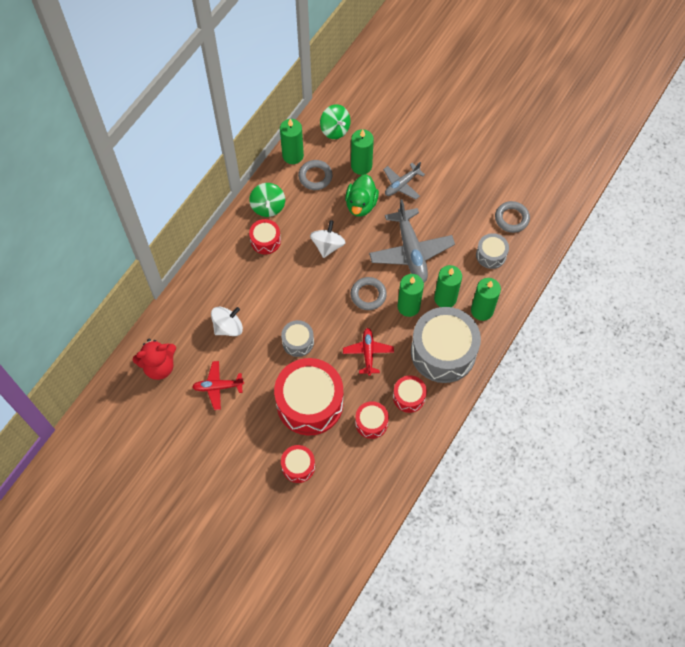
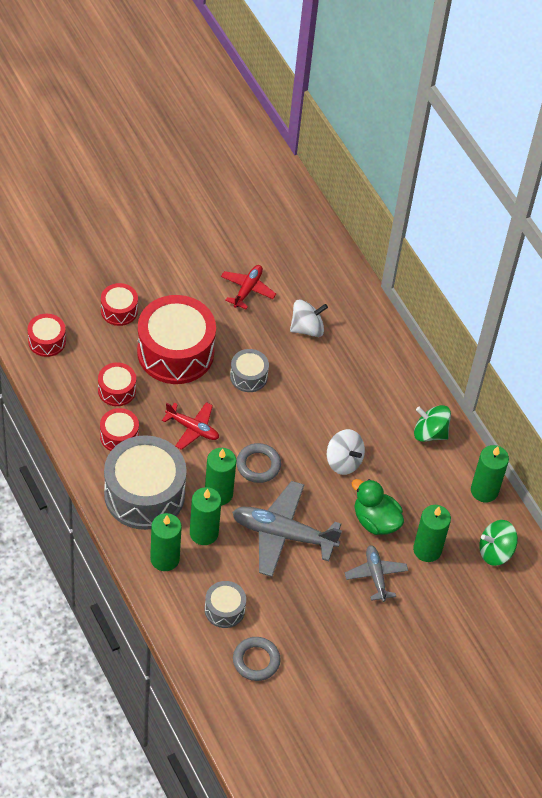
camera: 115 degrees right, 10 degrees down
(159, 366) = (303, 255): red teddy bear -> none
(228, 327) = (307, 328): white spinning top -> white spinning top turned 105 degrees counterclockwise
(265, 241) = (388, 409): red drum -> red drum (47, 341)
(315, 176) = (441, 497): grey ring -> none

